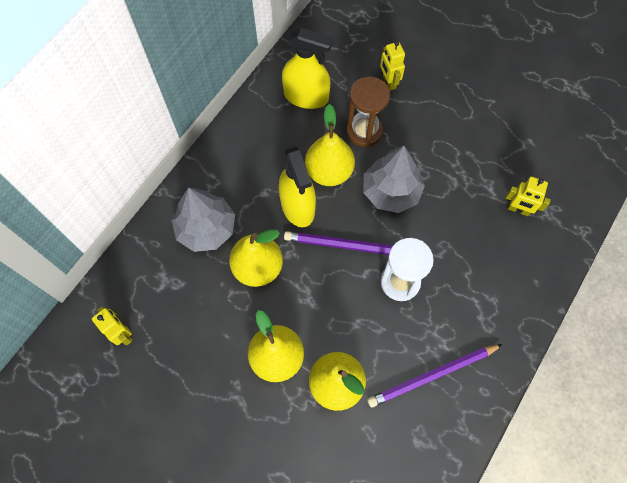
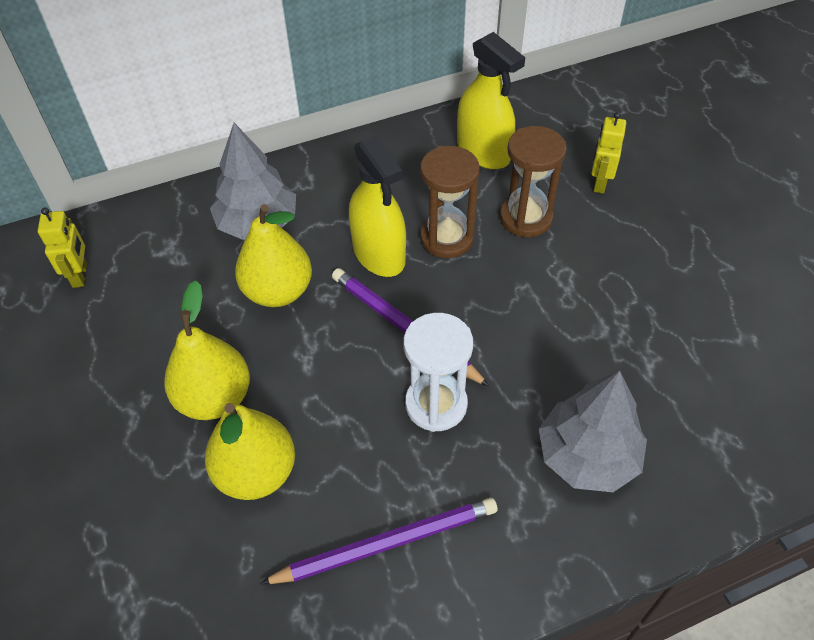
camera: 35 degrees right, 15 degrees down
(298, 206) = (379, 254): yellow spray bottle -> yellow spray bottle turned 45 degrees counterclockwise
(329, 172) = (447, 238): yellow pear -> brown hourglass
(391, 191) = (508, 298): grey tree -> grey tree (587, 456)
(432, 376) = (386, 543): purple pencil -> purple pencil turned 150 degrees clockwise
(518, 210) = (673, 411): yellow robot -> none

